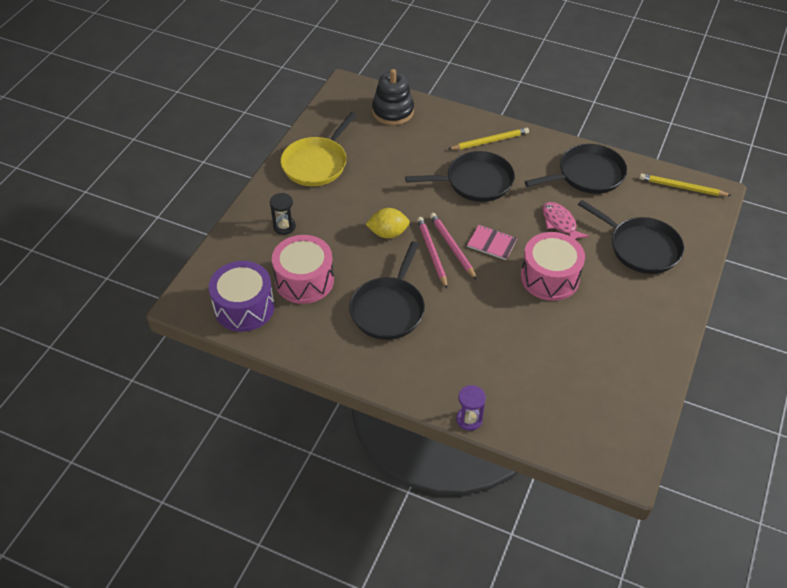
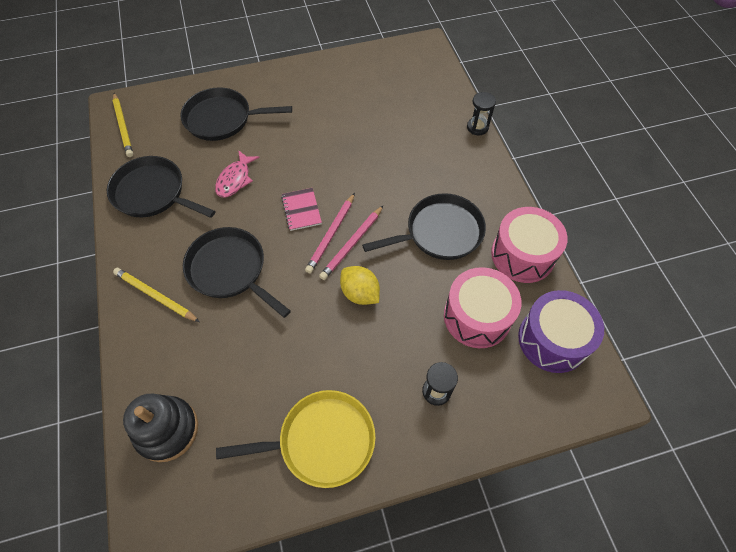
camera: 130 degrees left, 10 degrees up
(469, 419) = (477, 127): purple hourglass -> black hourglass
(549, 277) = (305, 154): pink drum -> pink drum (522, 255)
(641, 248) = (222, 119): black pan -> black pan turned 90 degrees counterclockwise

